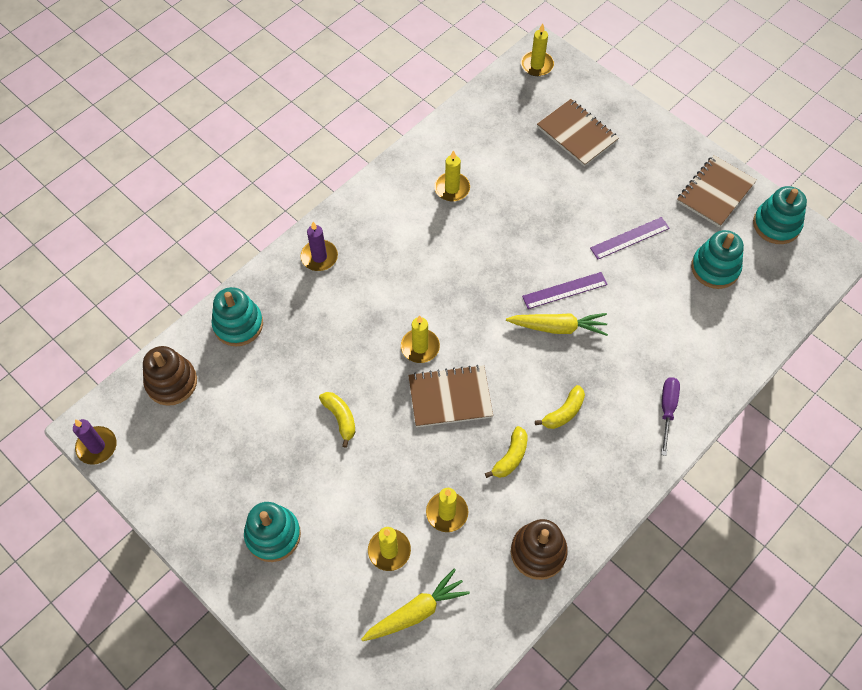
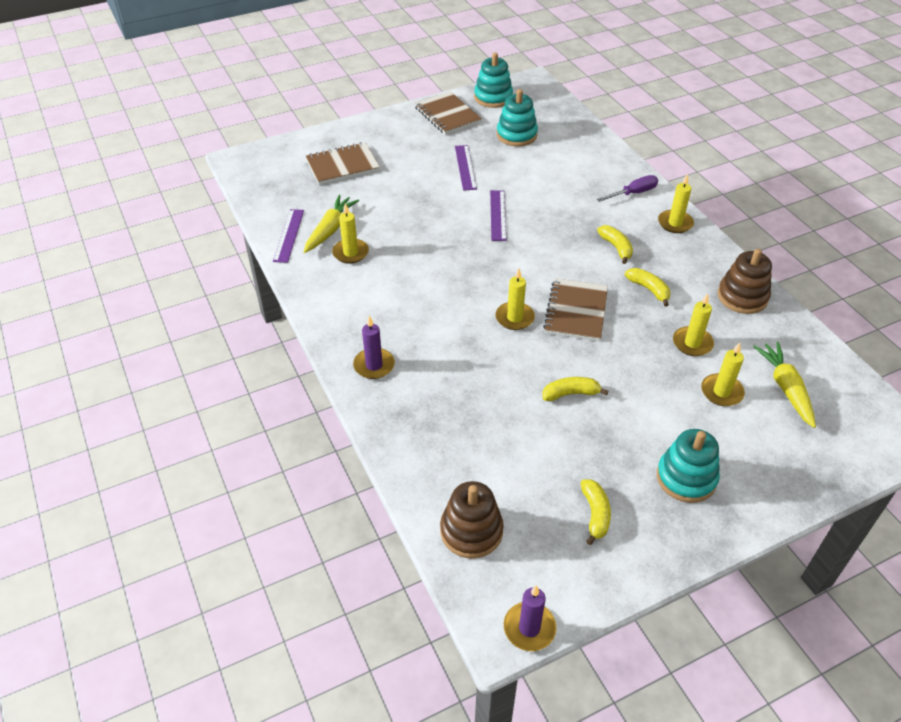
camera: 70 degrees left, 15 degrees down
(213, 469) = (595, 514): none -> yellow banana
(238, 324) = (423, 452): turquoise stacking toy -> none
(454, 133) = (289, 235): none -> purple ruler
(537, 65) = (250, 167): yellow candle -> yellow candle (675, 223)
(558, 327) = (532, 228): yellow carrot -> yellow carrot (330, 229)
(667, 410) = (633, 193): purple screwdriver -> purple screwdriver turned 120 degrees clockwise

